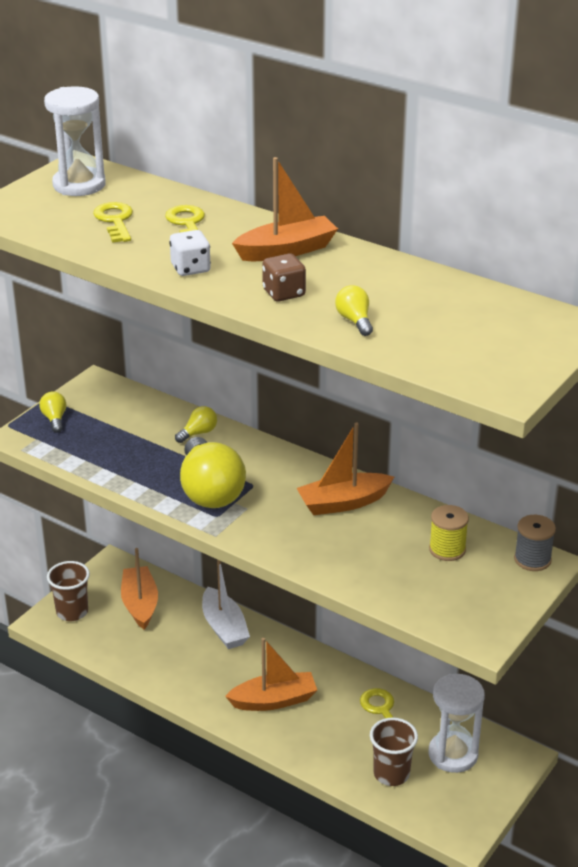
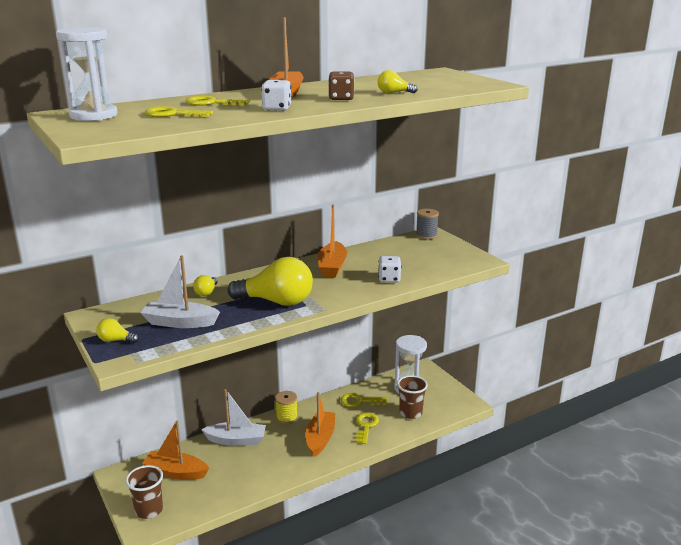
camera: 65 degrees left, 10 degrees down
(116, 443) = (179, 322): none -> white boat
(198, 433) = (206, 292): yellow light bulb -> yellow light bulb turned 150 degrees counterclockwise
(329, 736) = (366, 426): none -> yellow key
(343, 563) = (389, 279): none -> white dice
(447, 549) = (401, 251): yellow spool -> yellow spool (286, 417)

